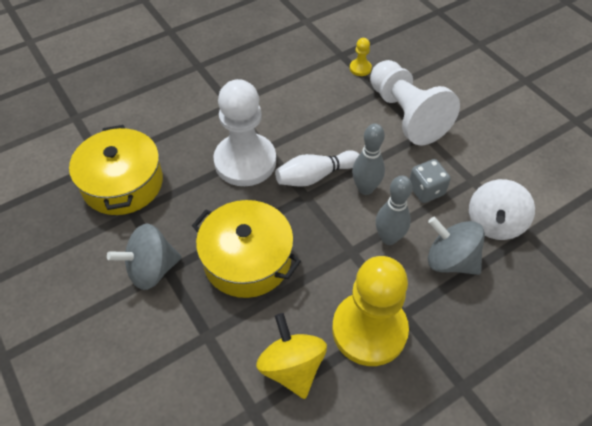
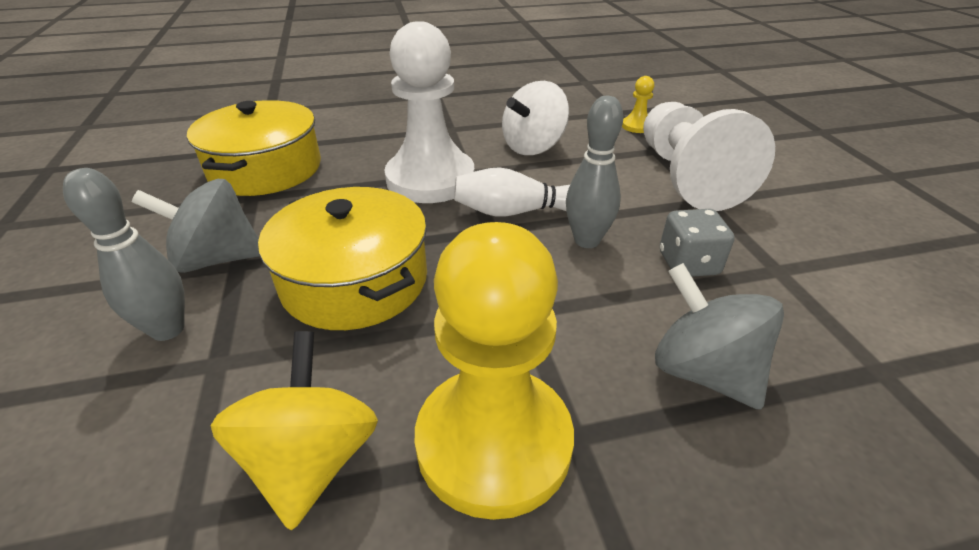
camera: 20 degrees right, 15 degrees down
(388, 238) = (597, 309): grey bowling pin -> grey bowling pin (168, 329)
(494, 223) = (808, 337): white spinning top -> white spinning top (533, 147)

